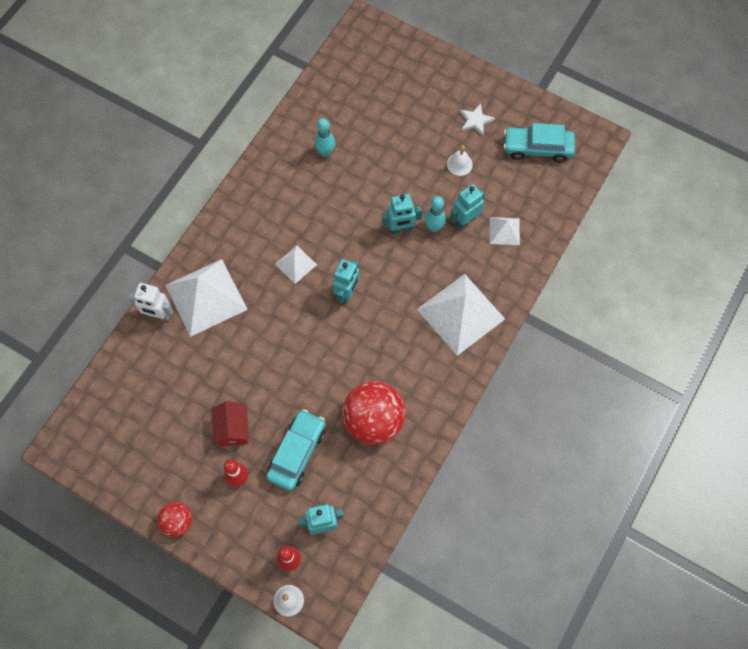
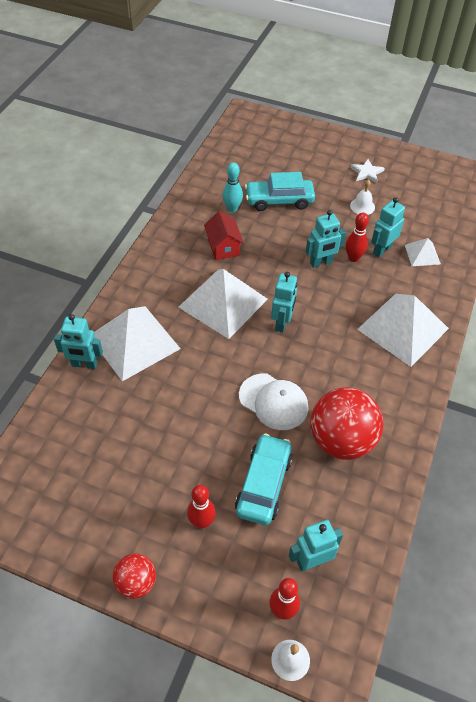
camera: 10 degrees left, 15 degrees down
(158, 315) = (84, 364): white robot -> turquoise robot
(232, 429) = (185, 469): red house -> red house (223, 247)
(296, 264) = (223, 303): white pyramid -> white pyramid, size x2.04
(322, 375) = (273, 401): none -> white cap
(434, 227) = (353, 258): turquoise bowling pin -> red bowling pin
(537, 148) = (430, 188): turquoise car -> turquoise car (279, 200)

